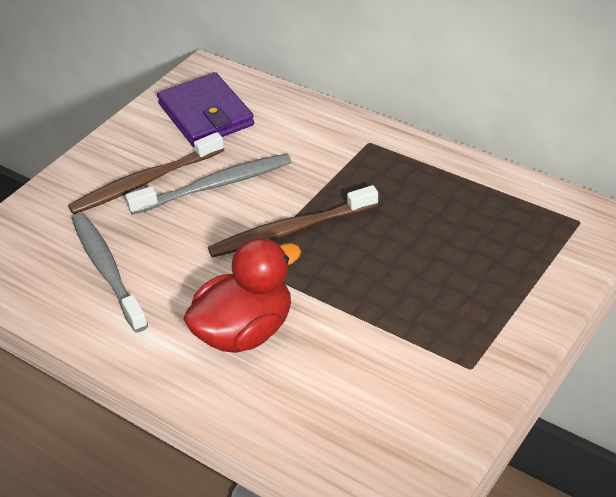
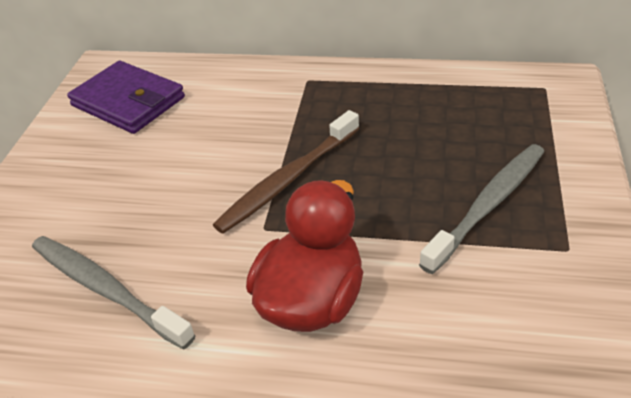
camera: 25 degrees left, 0 degrees up
(144, 182) = (98, 183): brown toothbrush -> none
(215, 185) = (180, 162): grey toothbrush -> grey toothbrush (488, 205)

